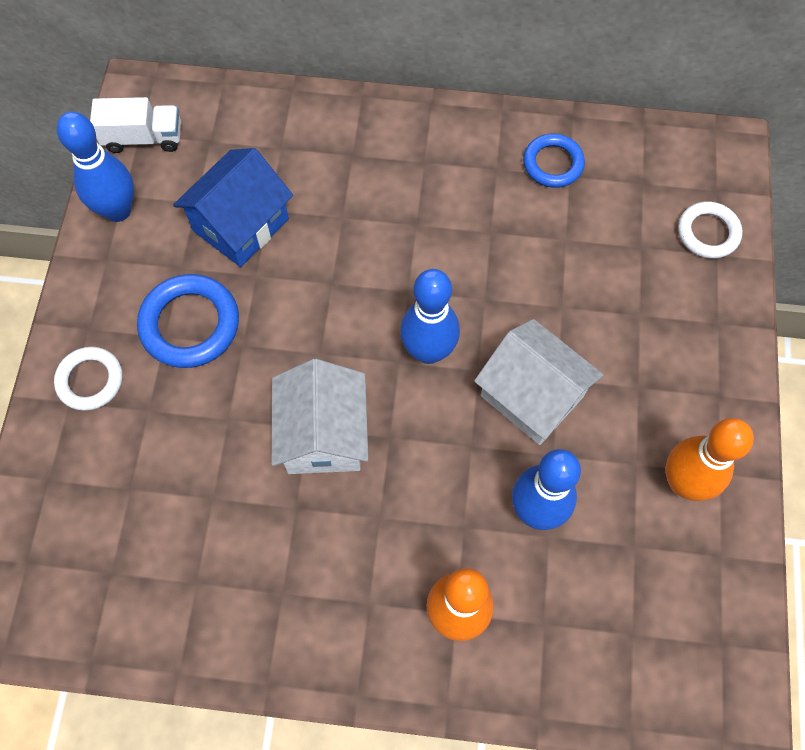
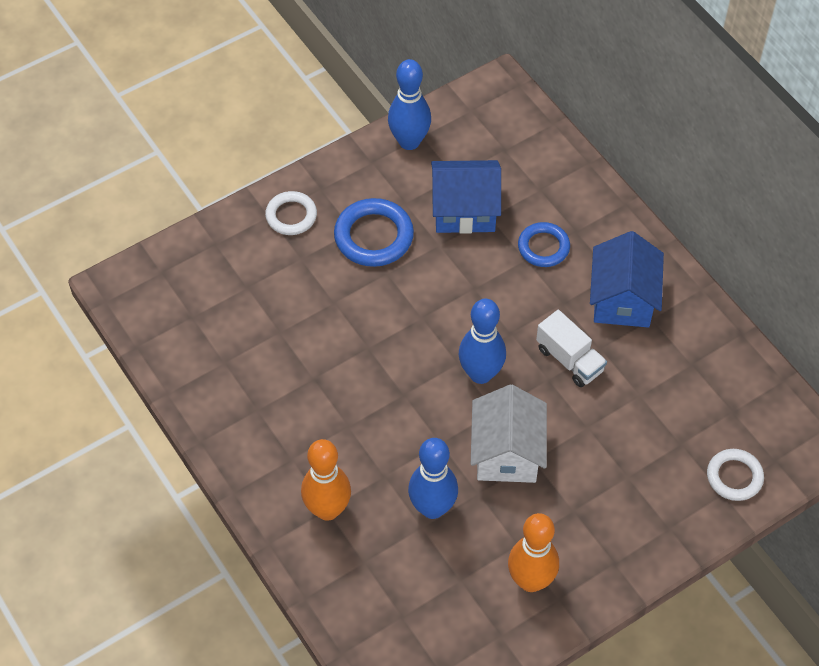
camera: 50 degrees right, 10 degrees down
(143, 138) = (470, 114): white truck -> white truck (569, 359)
(323, 435) = (371, 358): white house -> none
(457, 175) = (622, 299): none -> blue house
(553, 163) = (690, 348): blue ring -> blue ring (543, 247)

